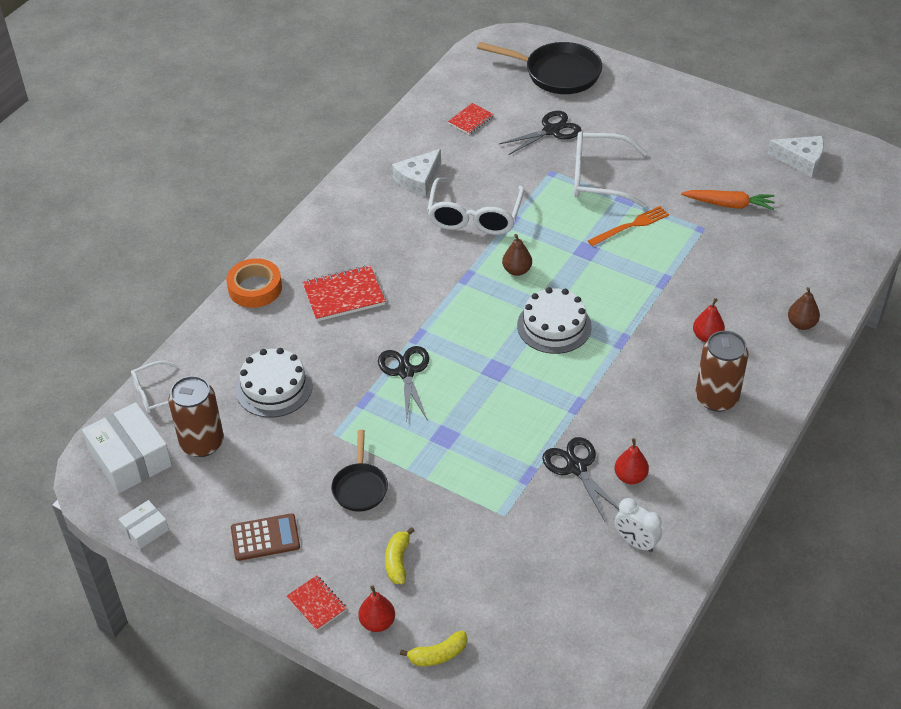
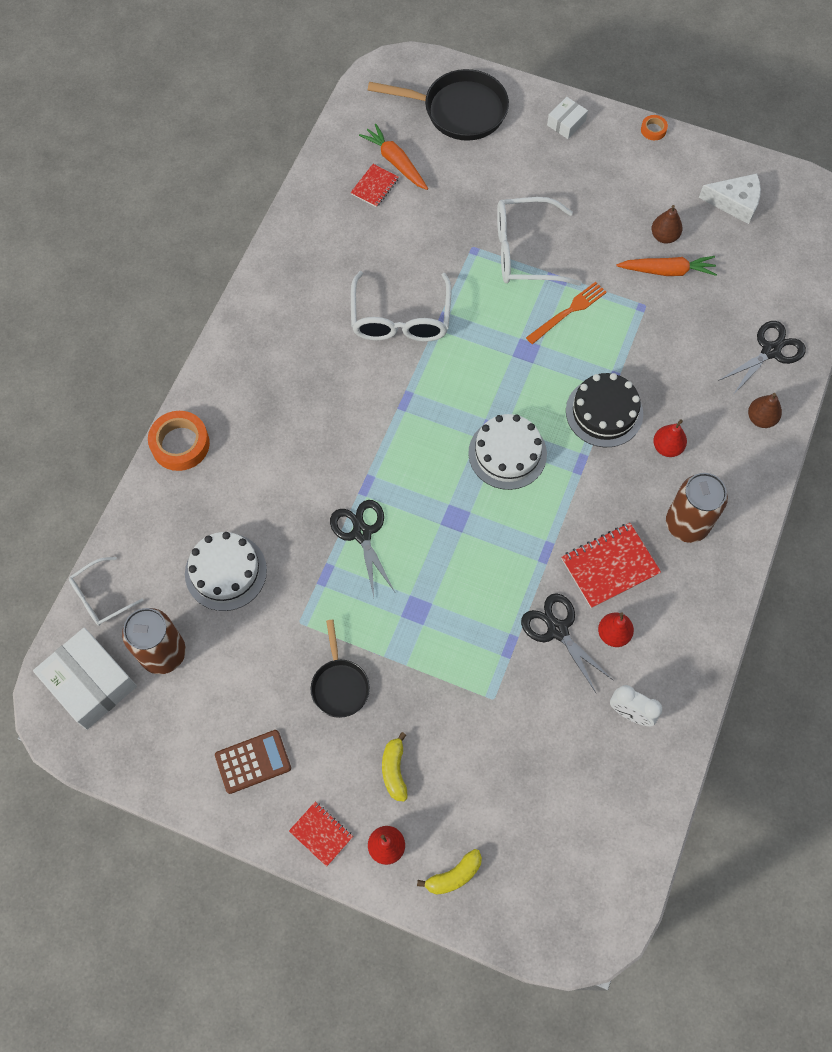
camera: 10 degrees left, 20 degrees up
(145, 530) = (125, 770): white box -> white box (566, 123)
(344, 295) = (278, 442): red notebook -> red notebook (610, 566)
(418, 180) = (331, 276): white cheese -> none
(493, 104) = (395, 162): none -> orange carrot
(517, 270) = (457, 385): brown pear -> brown pear (664, 236)
(551, 130) = (465, 191): black scissors -> black scissors (770, 351)
(651, 304) = (604, 412): none -> black cake
(733, 102) = (653, 130): none -> orange tape

